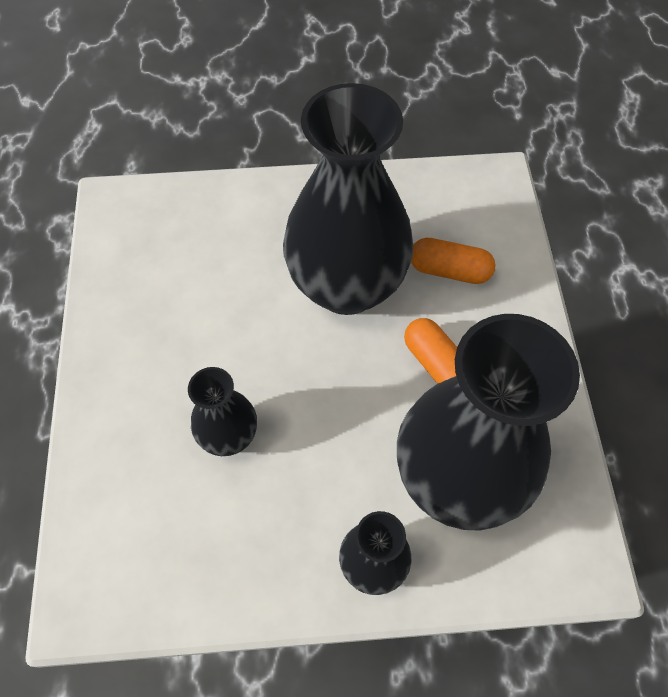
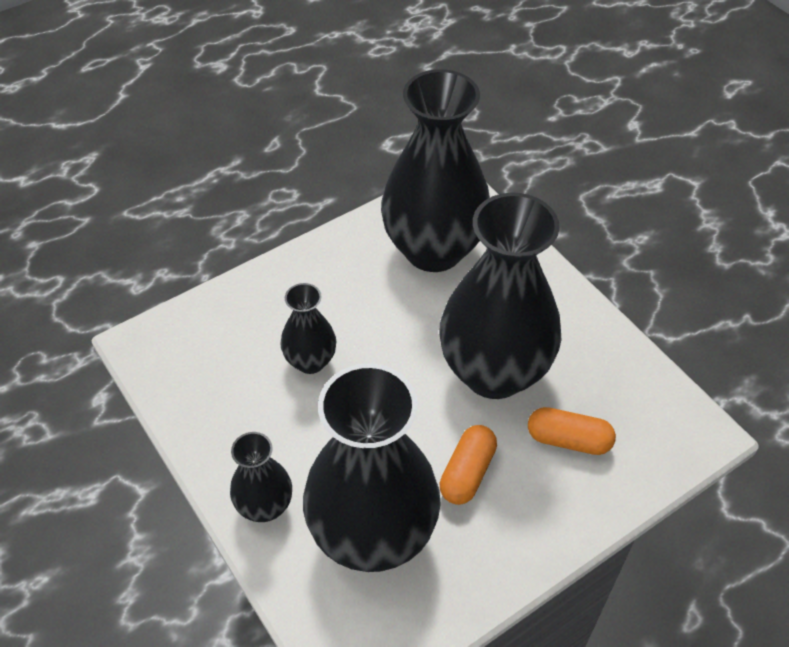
camera: 60 degrees right, 10 degrees down
(175, 258) = (433, 250): none -> black vase
(449, 270) = (568, 440): orange capsule -> orange capsule turned 60 degrees counterclockwise

